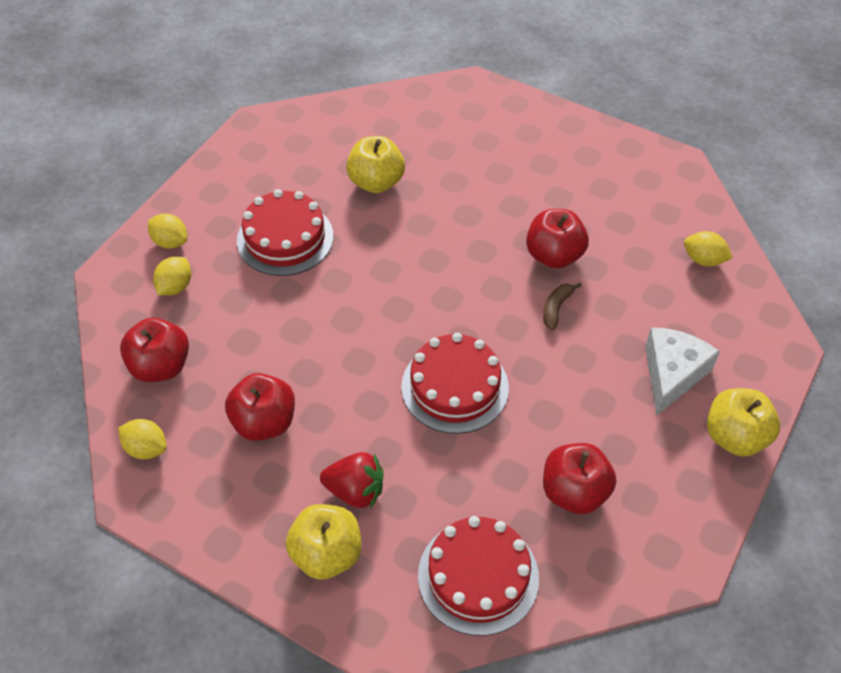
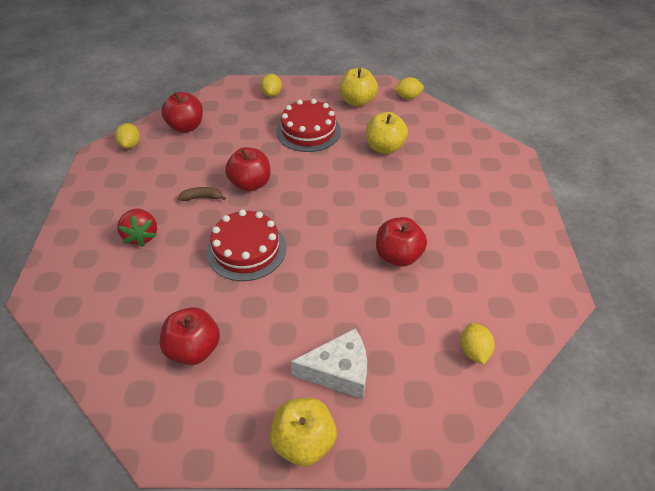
camera: 60 degrees right, 5 degrees down
(175, 287) = (242, 109): yellow lemon -> yellow lemon (407, 97)
(264, 422) = (170, 179): red apple -> red apple (250, 184)
(327, 554) = (91, 242): yellow apple -> yellow apple (357, 101)
(478, 576) = (102, 321): red cake -> none
(556, 308) = (351, 276): brown banana -> brown banana (202, 197)

